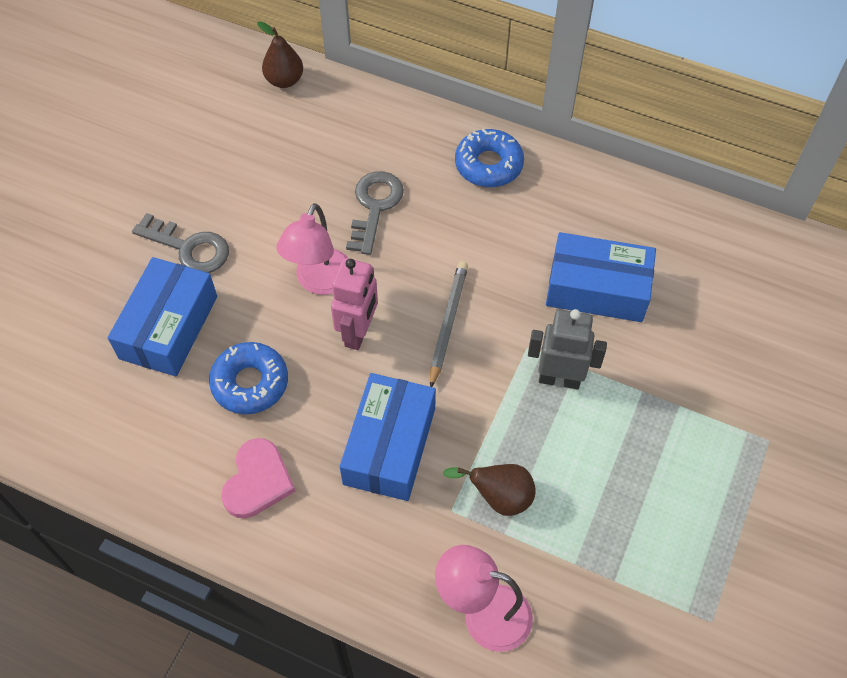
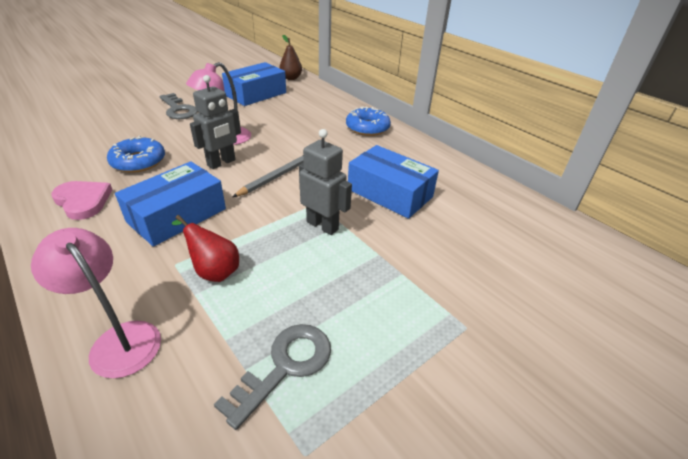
camera: 25 degrees right, 20 degrees down
(169, 327) = (130, 130): blue box -> blue box (256, 94)
(257, 481) = (83, 201): pink heart -> pink heart turned 90 degrees counterclockwise
(358, 332) = (221, 163): pink robot -> grey robot
(374, 206) = (287, 123): grey key -> grey key (285, 366)
(499, 497) = (214, 271): brown pear -> red pear

